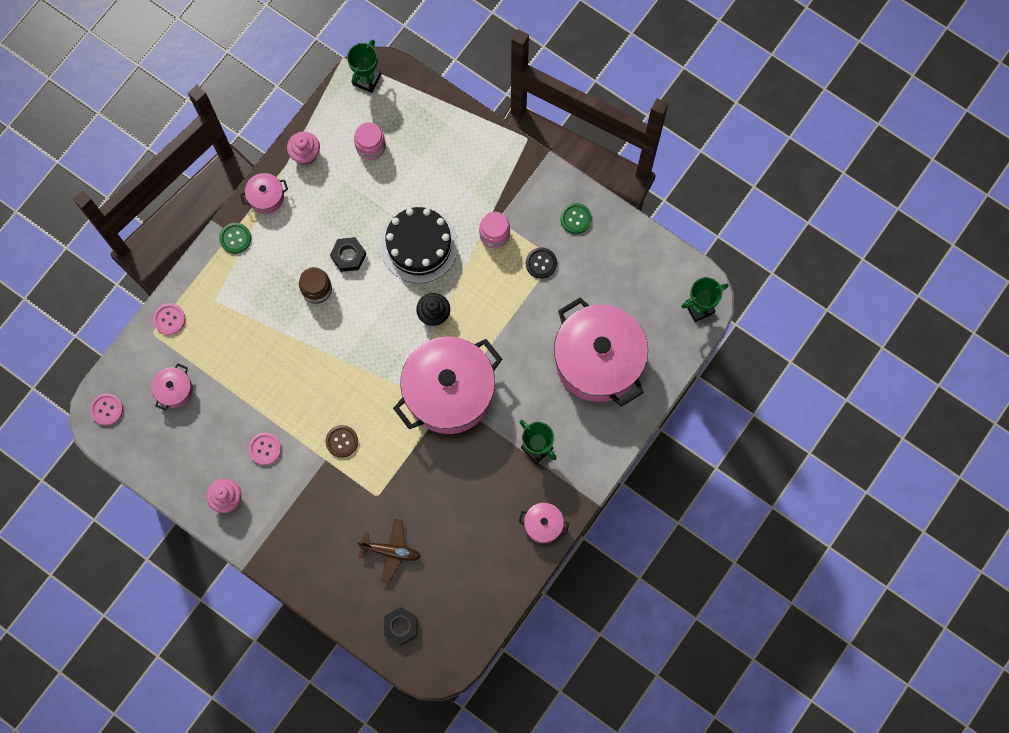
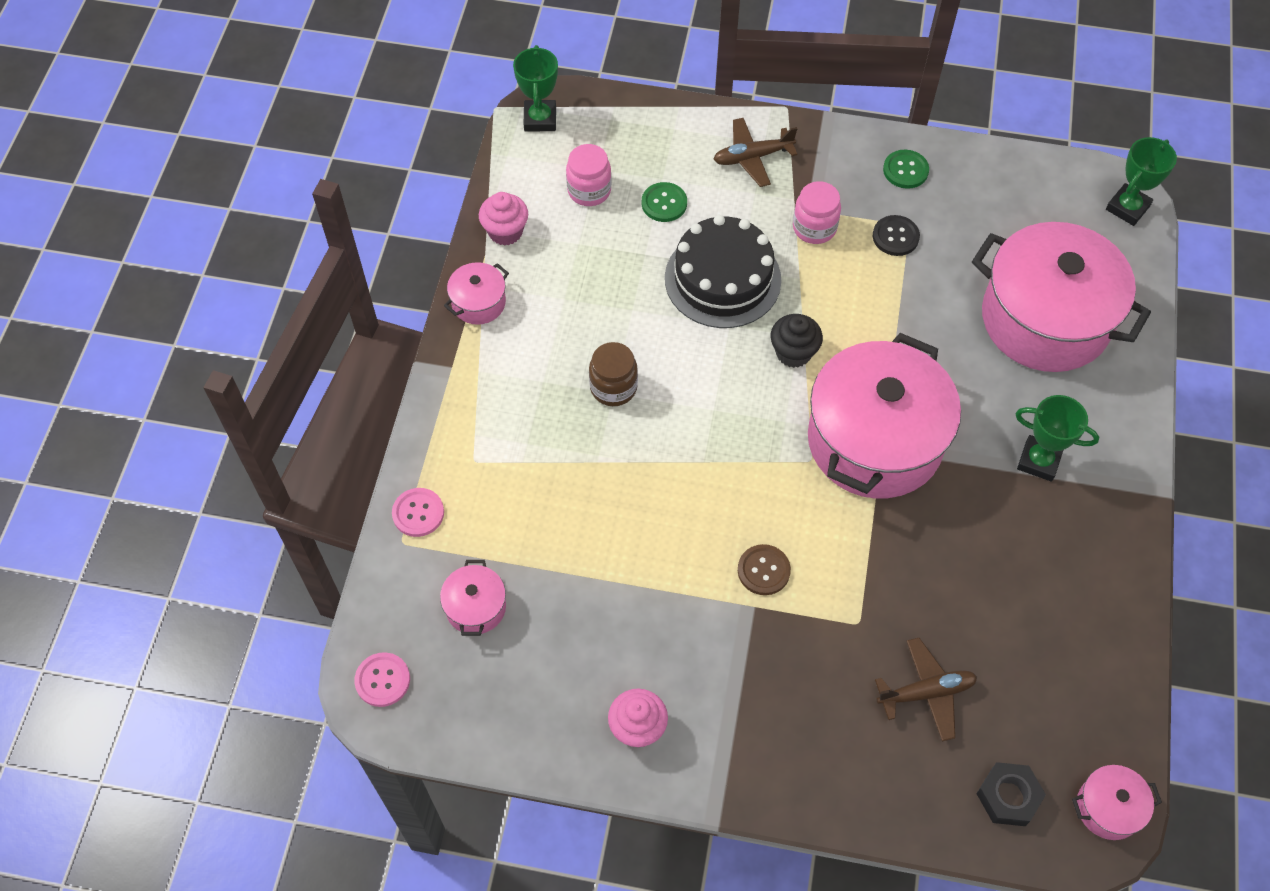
camera: 25 degrees left, 15 degrees down
(235, 238) = (462, 370): green button -> green button (664, 203)
(265, 449) = (656, 630): pink button -> none
(348, 256) = (634, 329): black nut -> none
(484, 166) = (752, 157): none -> brown plane
(543, 525) = (1114, 557): pink pot -> pink pot (1108, 808)

